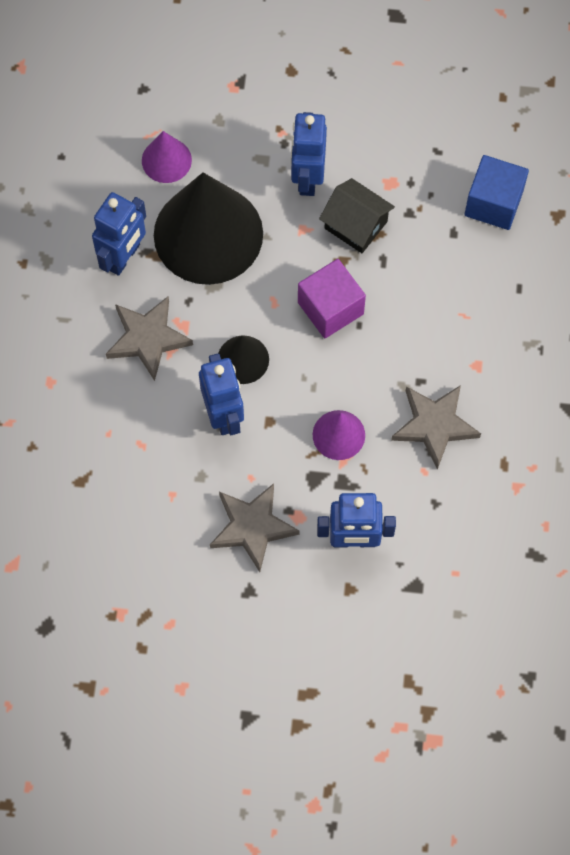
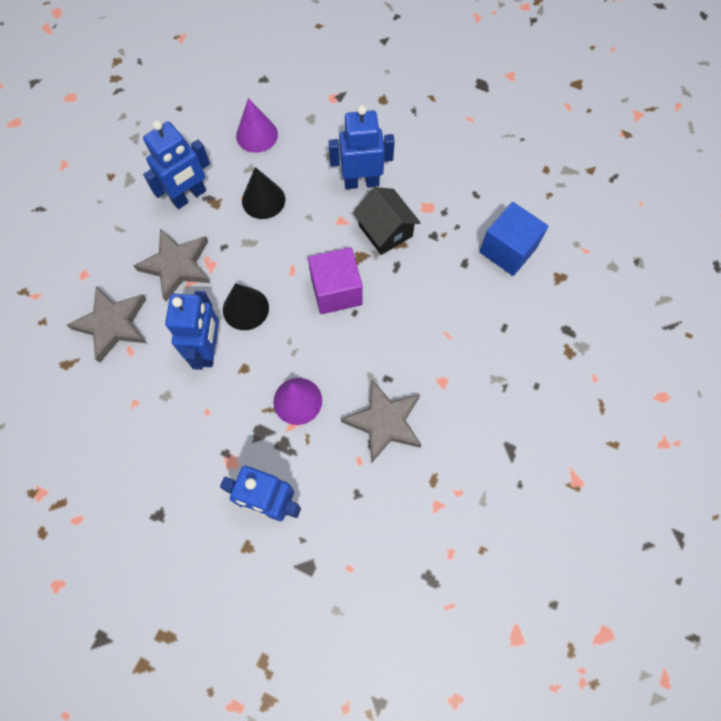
camera: 20 degrees right, 0 degrees up
(208, 234) = (263, 200): black cone -> black cone, size x0.46
(252, 527) = (187, 457): grey star -> grey star (113, 324)
(307, 178) = (361, 182): blue robot -> blue robot turned 60 degrees clockwise

